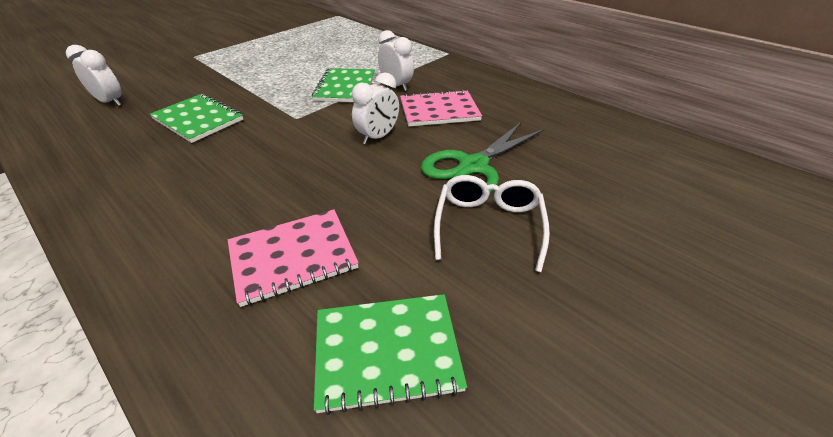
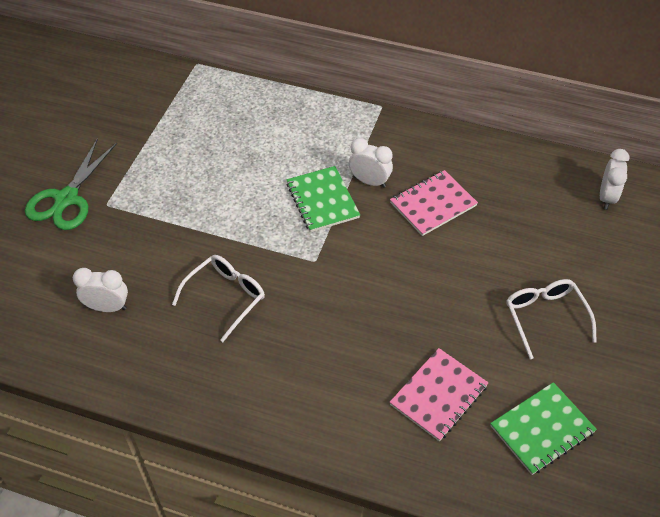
camera: 25 degrees left, 10 degrees up
(198, 119) = (226, 297): green notebook -> white glasses
(378, 137) = (406, 258): white clock -> white clock (607, 197)
(473, 166) = (502, 264): green scissors -> green scissors (67, 199)

